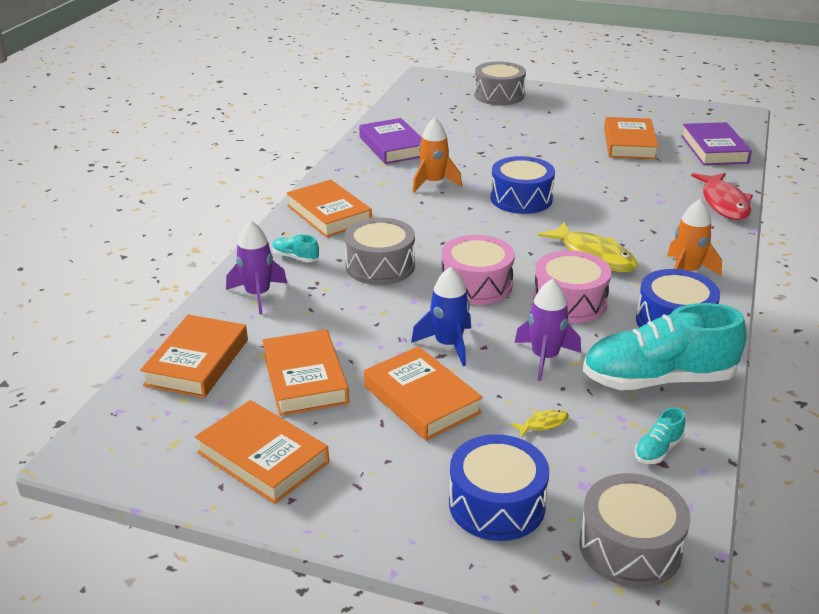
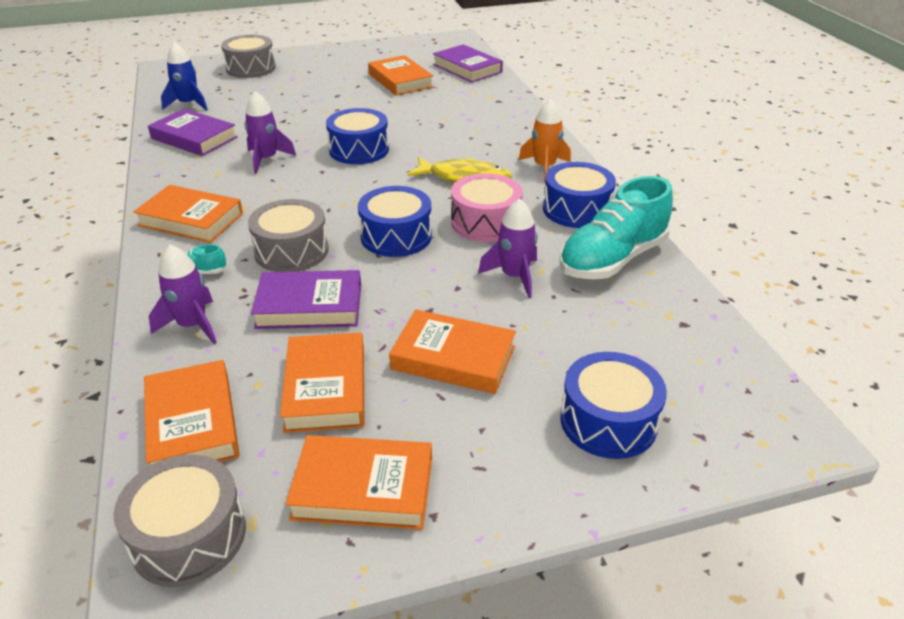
camera: 35 degrees left, 5 degrees up
(305, 378) = (326, 388): orange book -> orange book turned 45 degrees clockwise
(352, 314) = (309, 306): none -> purple book
(433, 183) = (266, 159): orange rocket -> purple rocket
(448, 344) = (425, 298): blue rocket -> blue rocket (188, 104)
(476, 285) = (396, 236): pink drum -> blue drum
(543, 424) = (570, 333): yellow fish -> none
(630, 547) = (734, 403): grey drum -> grey drum (188, 536)
(658, 450) = (670, 315): turquoise shoe -> none
(724, 203) = (516, 107): red fish -> none

